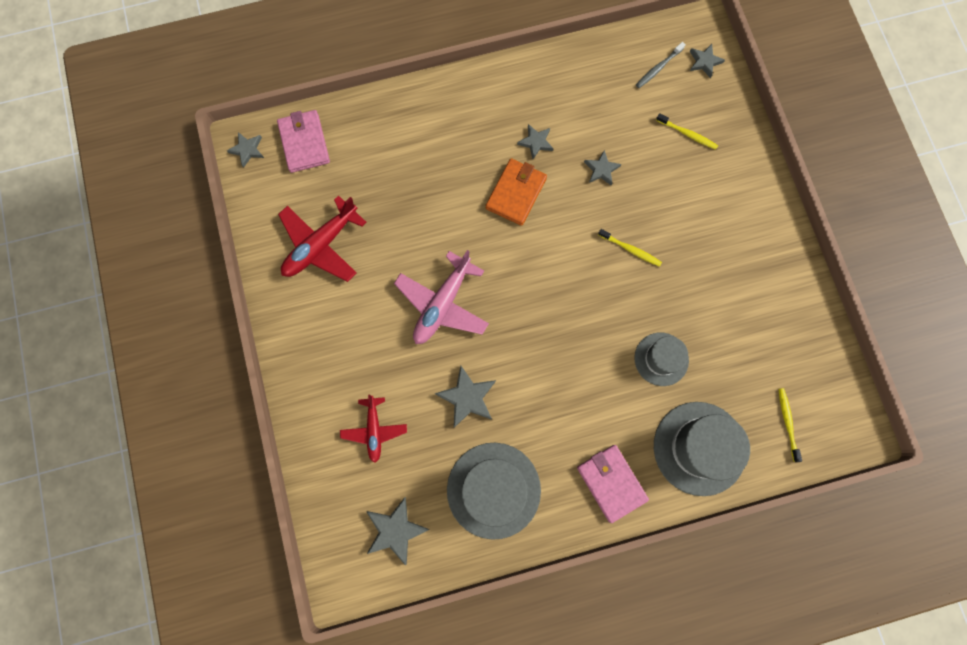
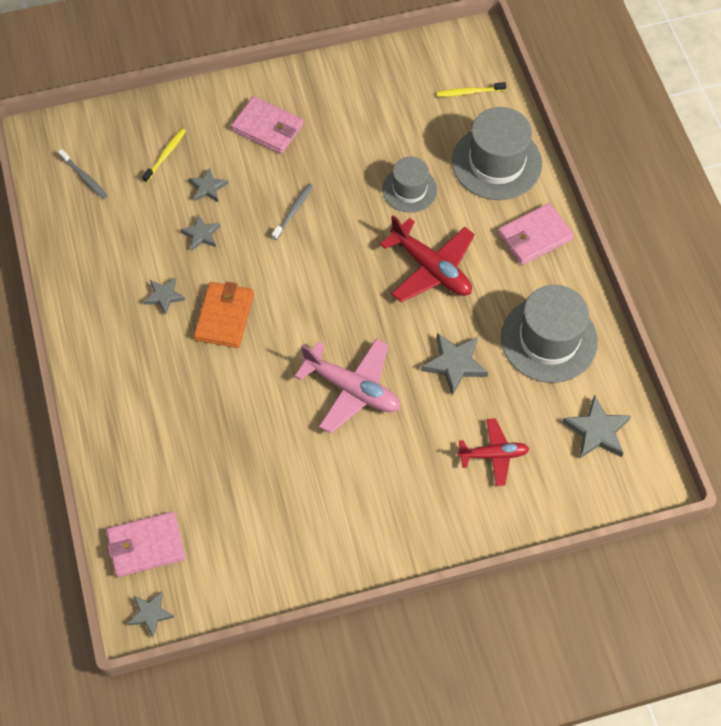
camera: 90 degrees left, 15 degrees down
(321, 245) = (279, 520): red plane -> red plane (431, 268)
(516, 193) = (224, 316): orange wallet -> orange wallet turned 75 degrees clockwise
(630, 249) = (293, 211): yellow toothbrush -> grey toothbrush
(704, 62) = (81, 135): grey star -> grey star (208, 188)
(726, 224) = (267, 128): none -> pink wallet

